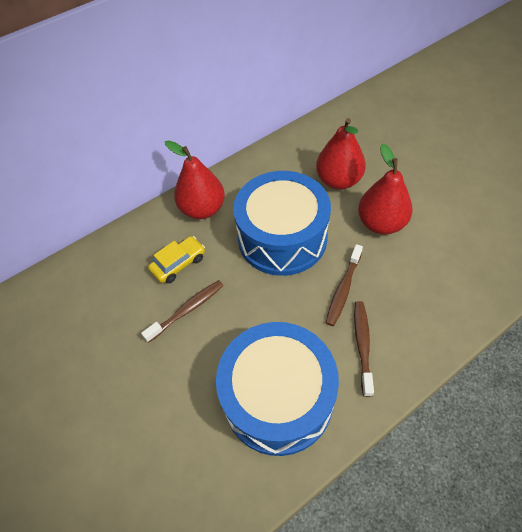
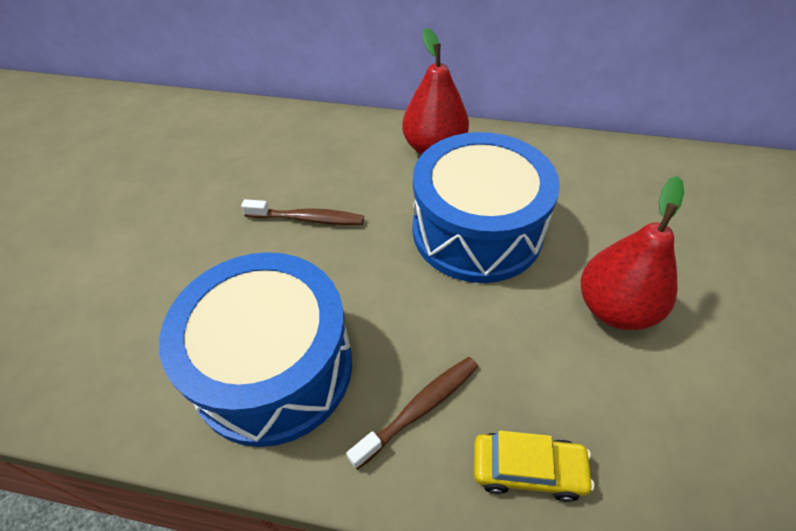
camera: 45 degrees right, 5 degrees down
(178, 264) = (352, 176): yellow car -> yellow car (527, 470)
(338, 180) = (617, 225): red pear -> none
(343, 289) = (475, 334): brown toothbrush -> none

